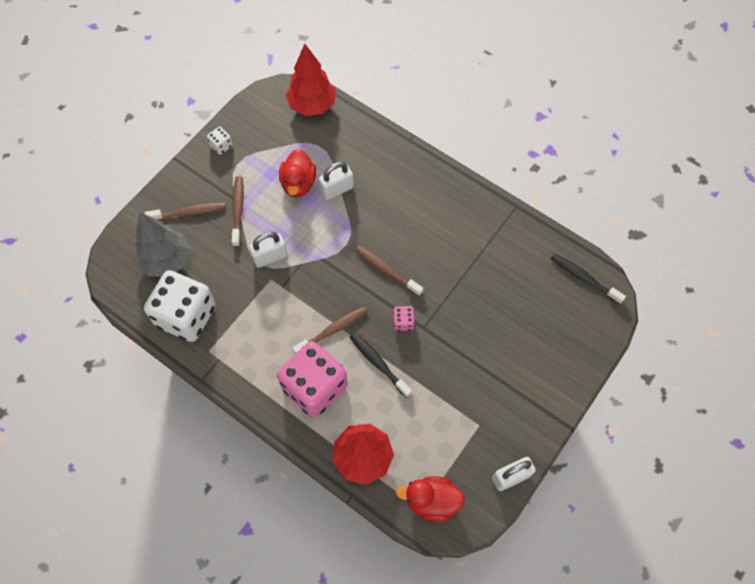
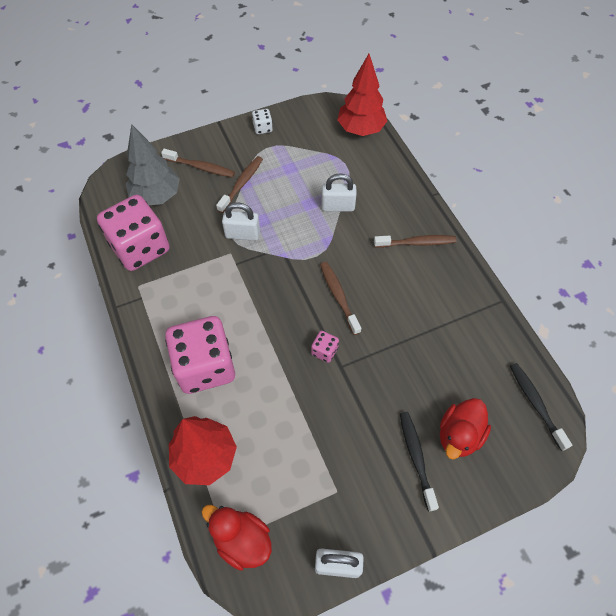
camera: 30 degrees right, 5 degrees down
(186, 316) = (140, 248): white dice -> pink dice
(298, 183) = (307, 186): red duck -> red duck (459, 435)
(332, 330) = (255, 324): brown toothbrush -> brown toothbrush (417, 243)
(378, 363) = (277, 376): black toothbrush -> black toothbrush (416, 457)

